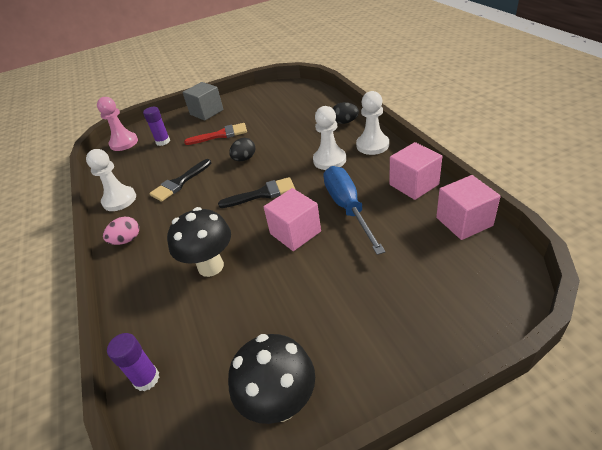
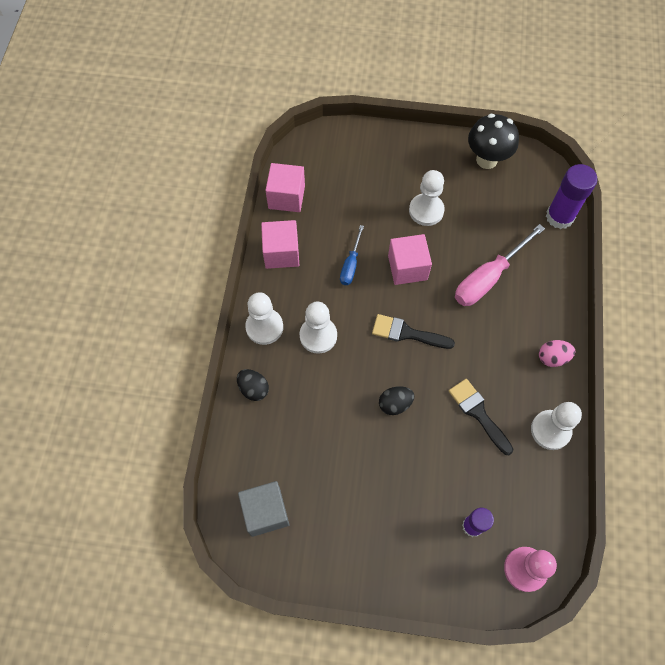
camera: 155 degrees left, 25 degrees up
(146, 379) = (559, 217): purple glue stick -> purple glue stick, size x1.60
(179, 182) = (478, 413): black brush -> black brush turned 105 degrees counterclockwise
(206, 112) = (388, 564): grey cube -> grey cube (265, 512)
(211, 266) = (488, 278): black mushroom -> pink screwdriver
(220, 135) = (397, 480): red brush -> none
(315, 290) = (426, 210): none -> white pawn
(347, 208) = (351, 265): blue screwdriver -> blue screwdriver, size x0.56

